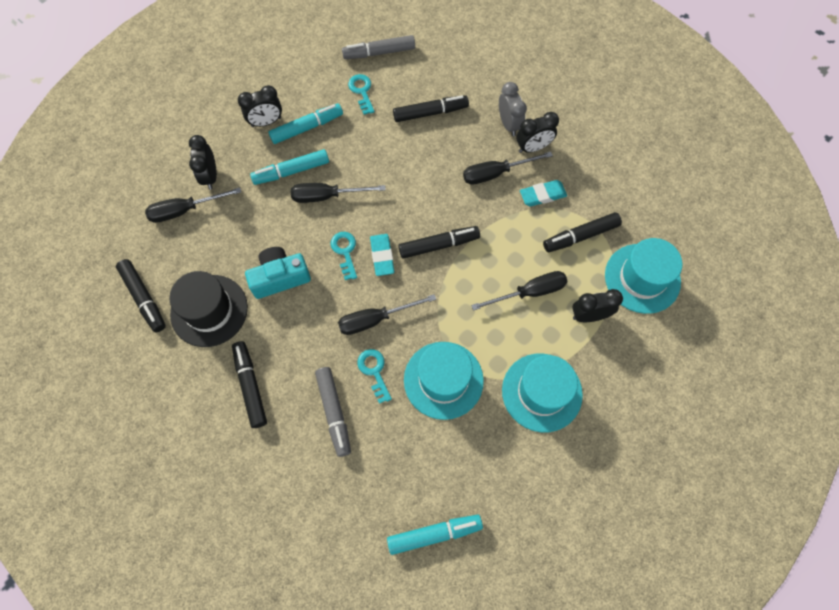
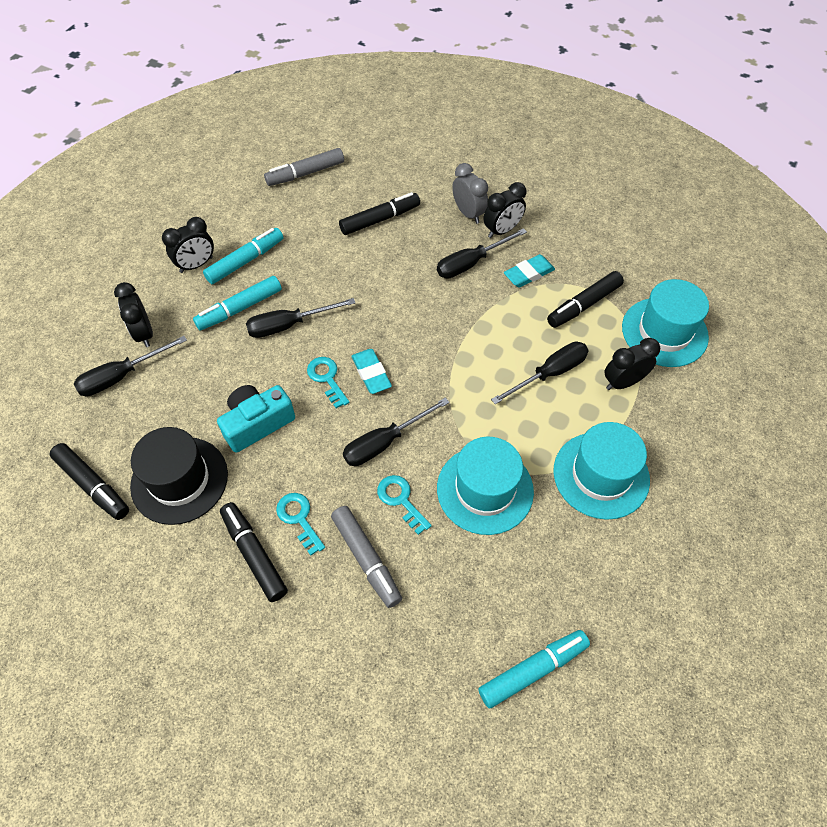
camera: 15 degrees left, 10 degrees down
(362, 91) = (297, 214): turquoise key -> turquoise key (299, 518)
(439, 245) = (432, 348): black marker -> none

